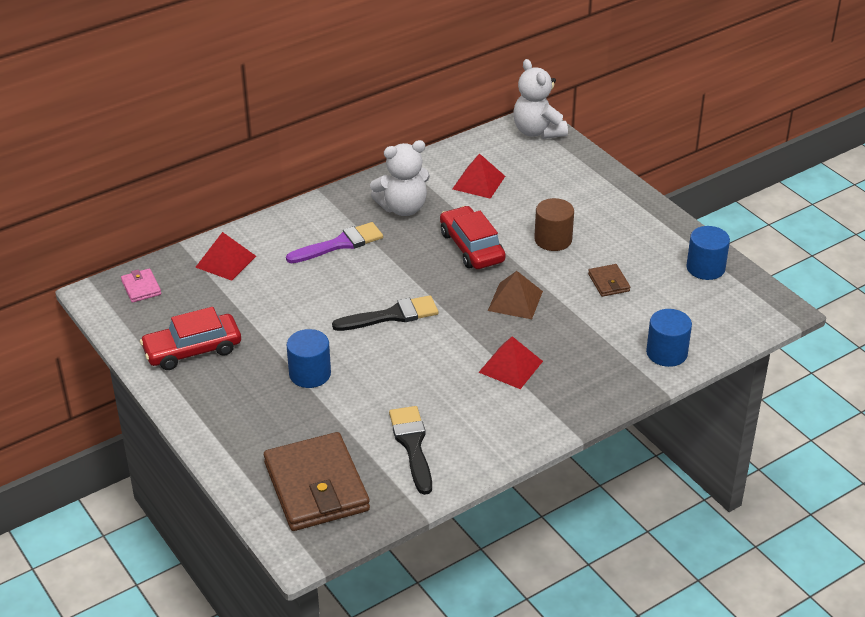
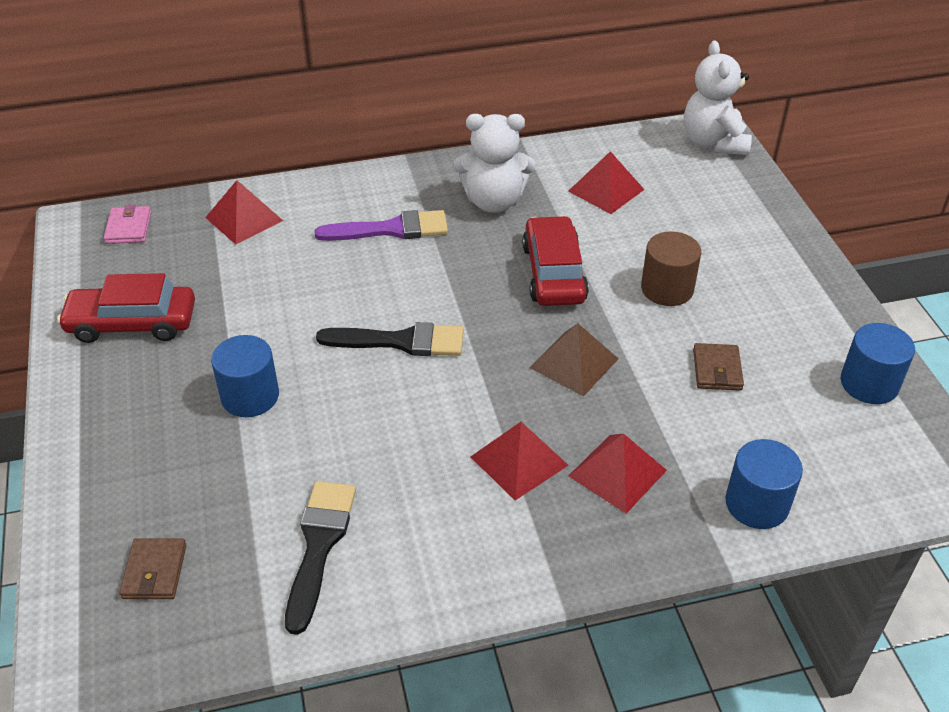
camera: 20 degrees right, 5 degrees up
(316, 487) = (154, 572): brown wallet -> brown wallet, size x0.44
(575, 358) = (617, 473): none -> red pyramid

